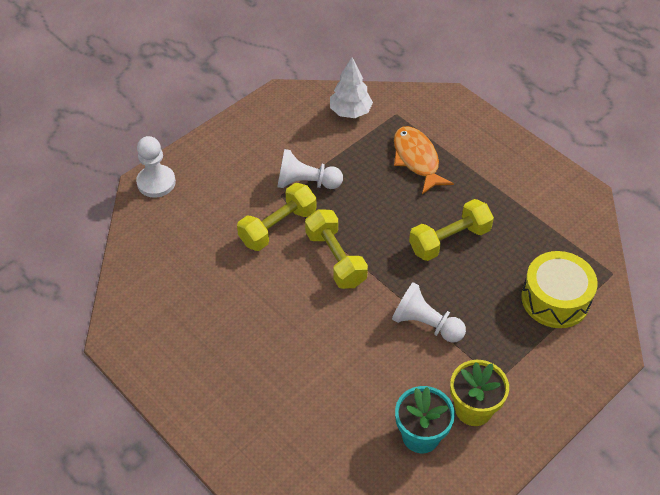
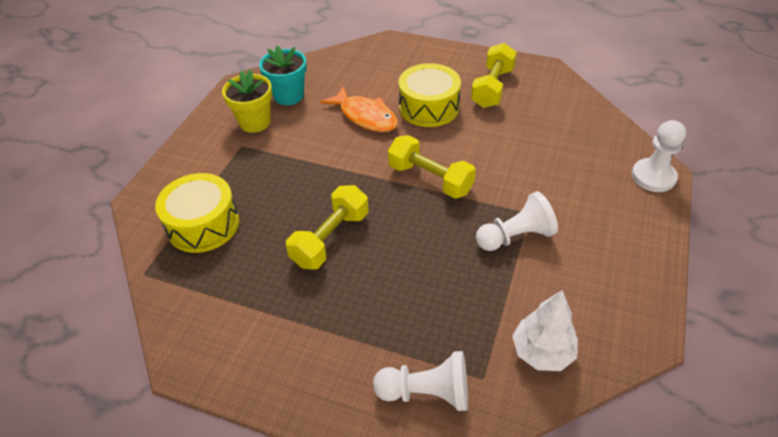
camera: 155 degrees right, 5 degrees down
(278, 227) = (504, 184): yellow dumbbell -> yellow dumbbell (492, 88)
(279, 343) = (428, 107): none -> yellow drum
(417, 159) = (415, 318): orange fish -> orange fish (365, 116)
(426, 324) = (319, 160): white pawn -> white pawn (426, 392)

